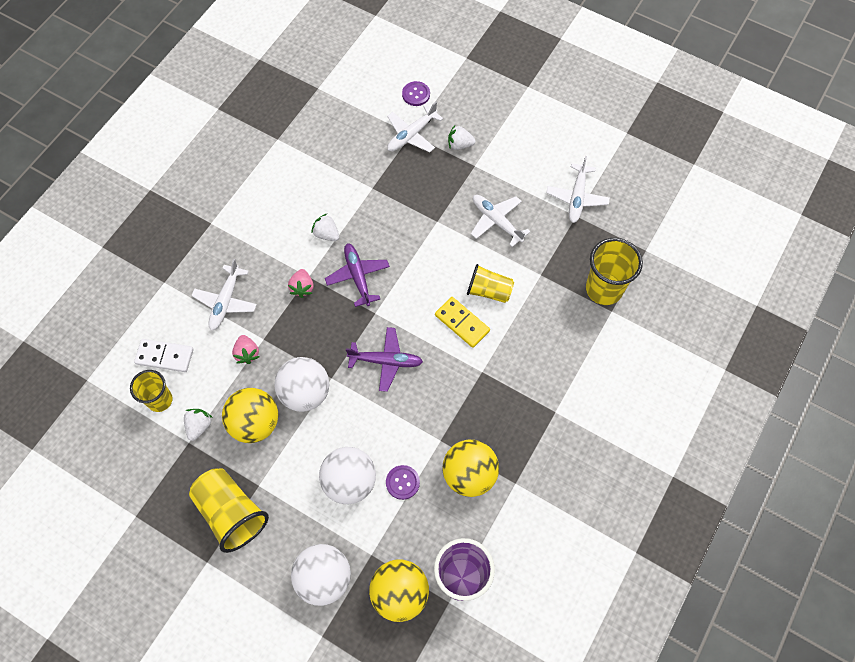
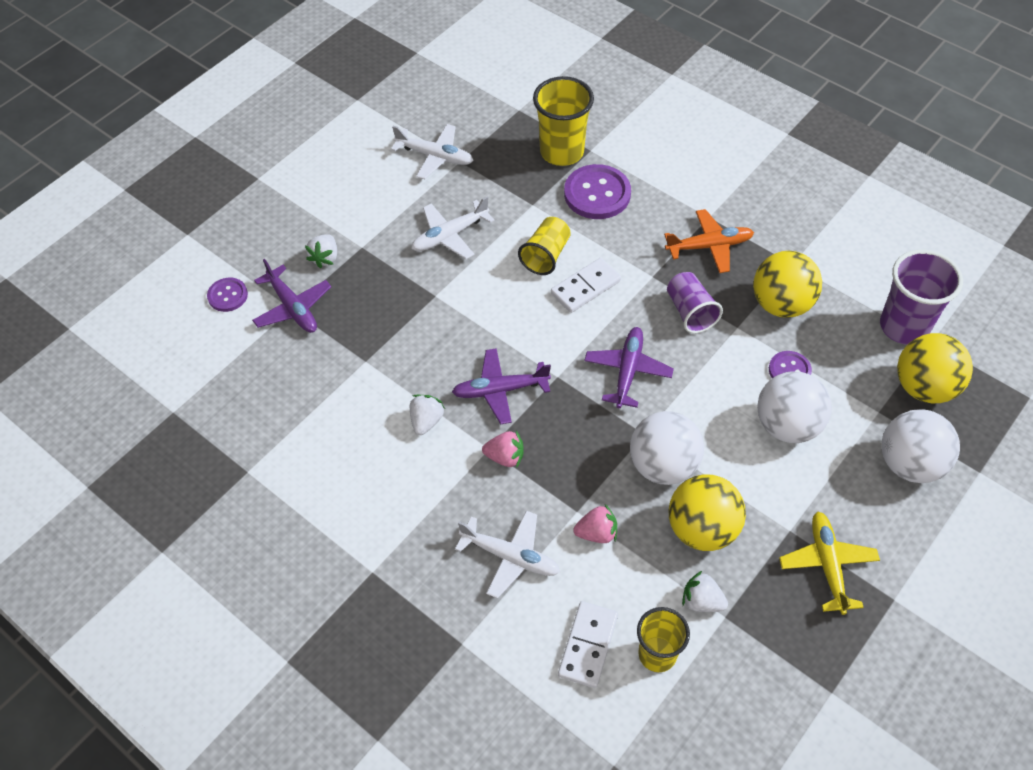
camera: 80 degrees left, 10 degrees down
(231, 513) = (827, 565): yellow cup -> yellow plane
(326, 234) = (426, 421): white strawberry -> white strawberry turned 150 degrees clockwise
(412, 134) = (292, 307): white plane -> purple plane
(450, 403) = (690, 312): none -> purple cup
(462, 323) = (585, 287): yellow domino -> white domino
(522, 413) = (709, 246): none -> orange plane
(562, 321) = (597, 194): none -> purple button

